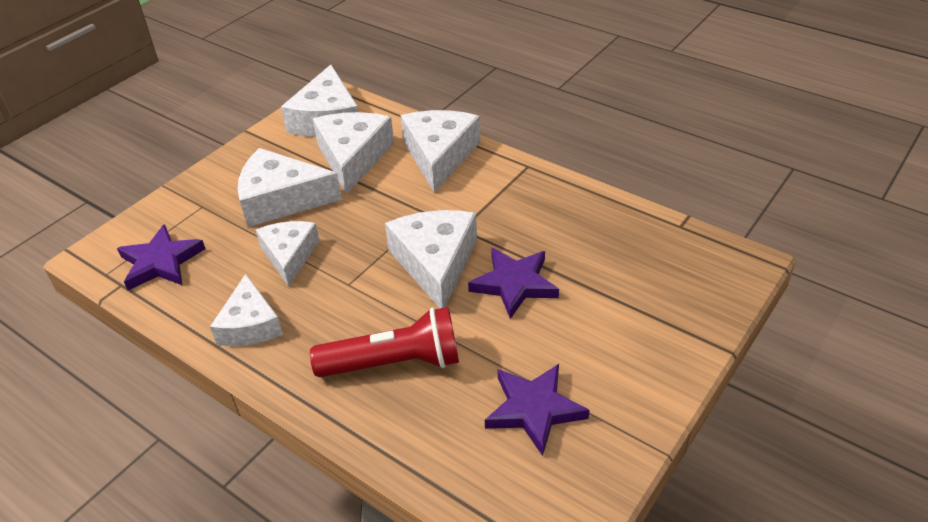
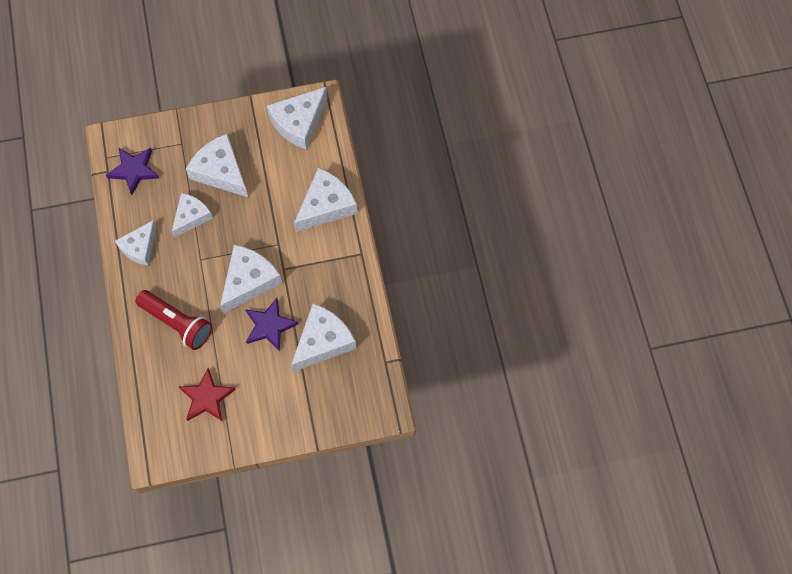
camera: 40 degrees right, 25 degrees up
(353, 157) = (282, 168): white cheese -> white cheese (323, 341)
(534, 410) = (206, 398): purple star -> red star

